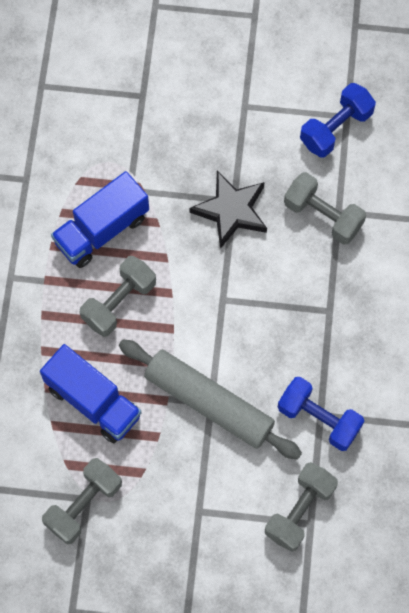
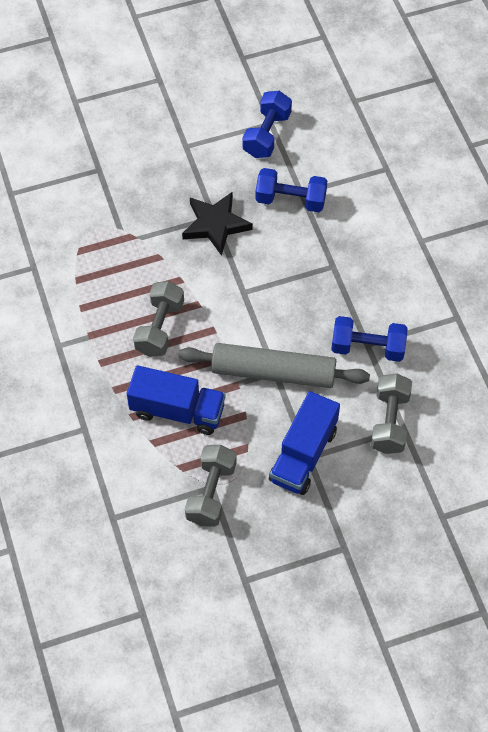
camera: 25 degrees left, 10 degrees down
(102, 230) = (117, 280): blue truck -> blue truck (303, 455)
(323, 215) = (290, 200): grey dumbbell -> blue dumbbell

